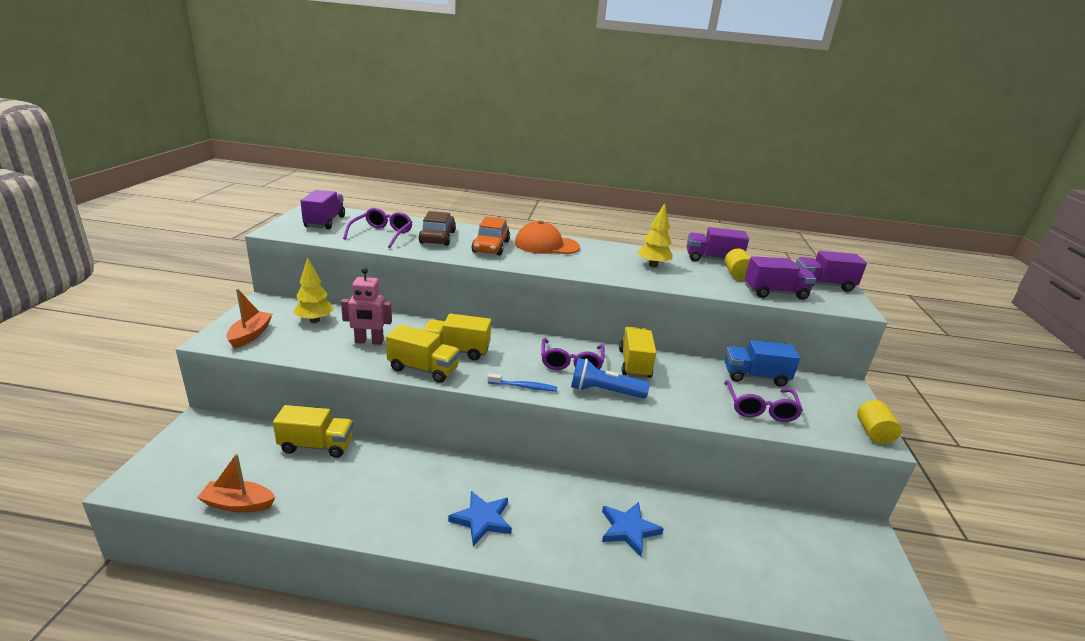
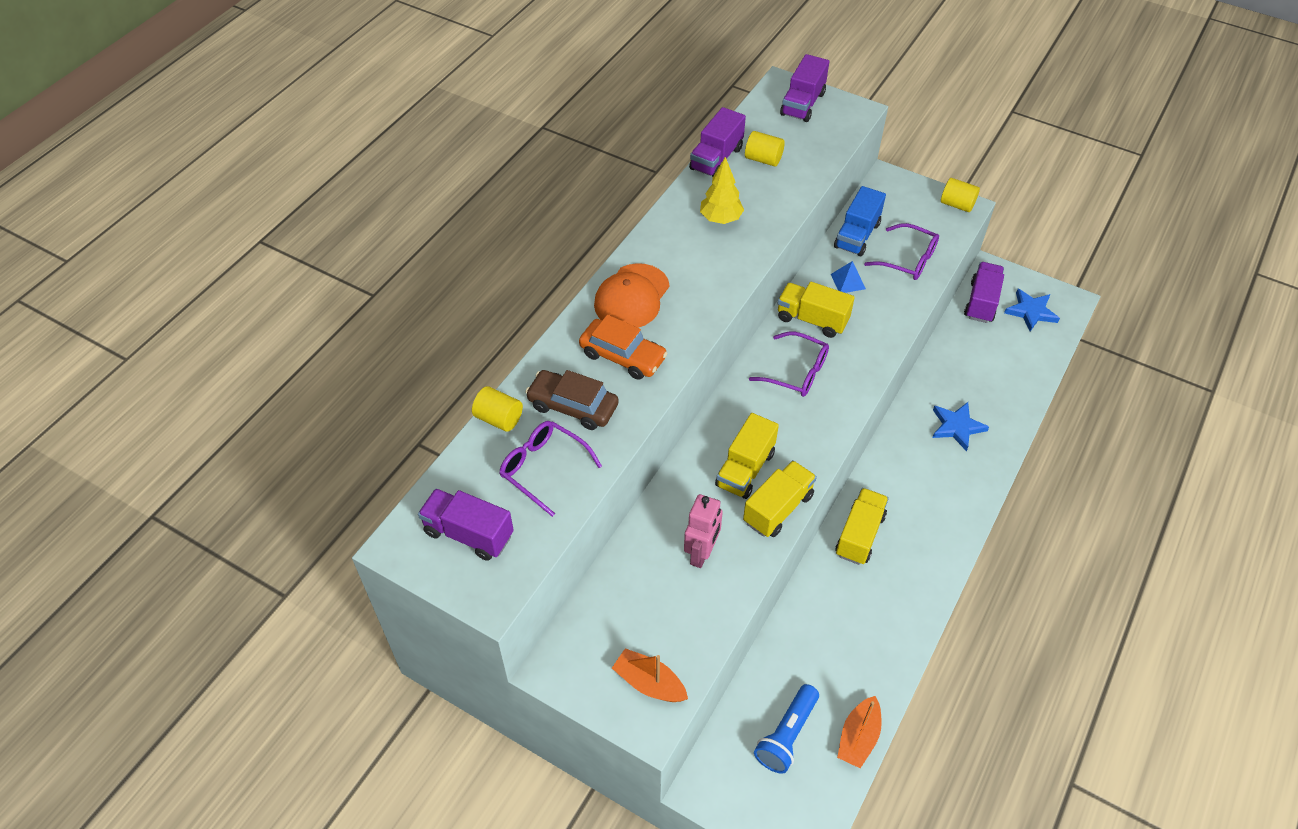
camera: 65 degrees left, 25 degrees up
(314, 320) = (628, 608): yellow tree -> none
(316, 445) = (780, 660): yellow truck -> yellow truck (859, 535)
(416, 221) = (499, 419): none -> yellow cylinder
(482, 520) = (923, 531): blue star -> blue star (1031, 312)
(524, 387) = (833, 427): blue toothbrush -> none
(604, 391) = (856, 364): blue flashlight -> blue flashlight (786, 735)
(696, 377) = (848, 281): none -> blue pyramid
(775, 293) = (814, 152): purple truck -> purple truck (981, 302)

